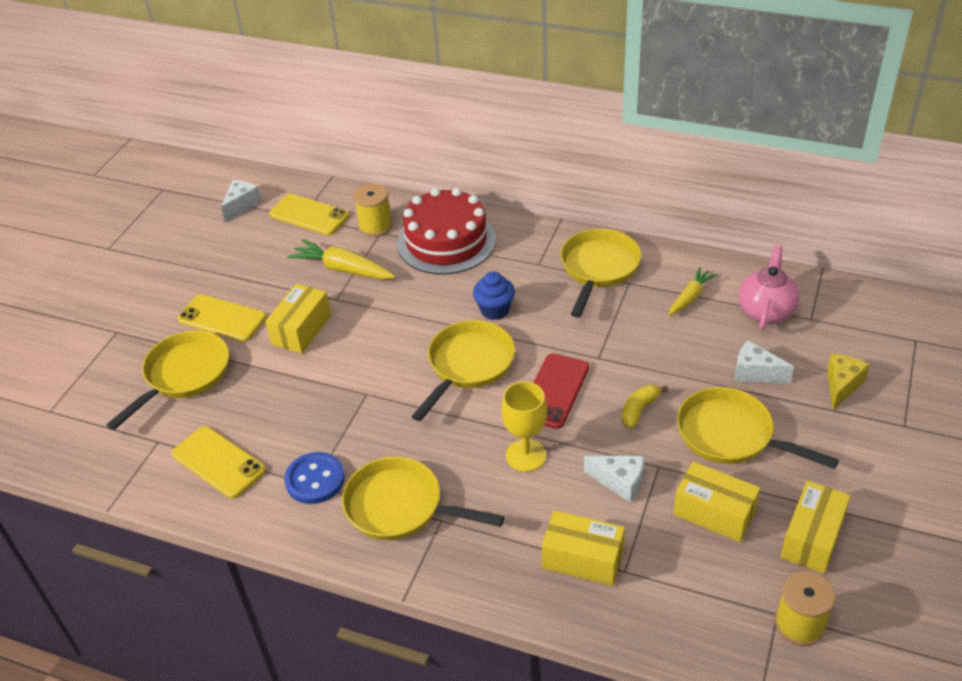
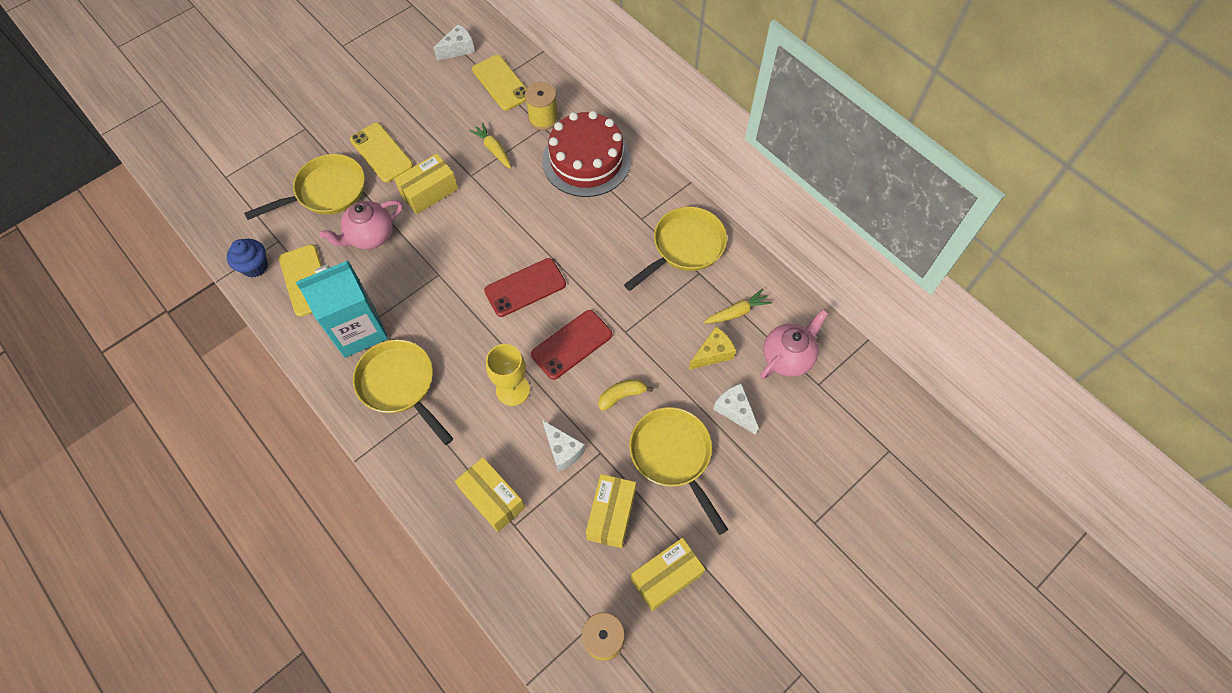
camera: 25 degrees right, 20 degrees up
(264, 393) = (370, 236): none -> pink teapot
(315, 479) = (358, 330): blue button -> turquoise carton
(343, 269) = (493, 149): yellow carrot -> yellow carrot, size x0.65
(468, 365) = (525, 287): yellow pan -> red phone
(495, 310) = (578, 246): blue cupcake -> blue cupcake (255, 266)
(714, 513) = (611, 515): yellow box -> yellow box turned 45 degrees clockwise
(841, 386) = (793, 459): yellow cheese -> yellow cheese (712, 353)

